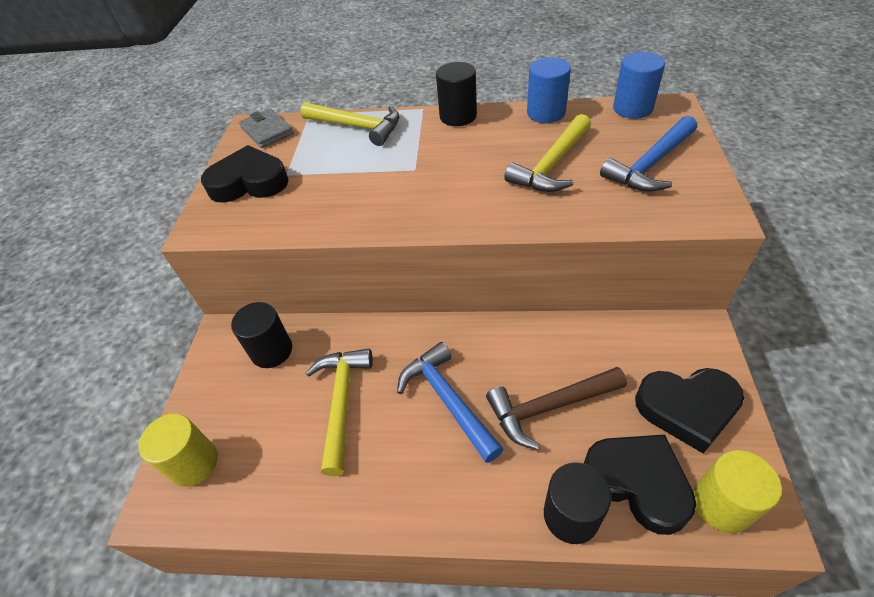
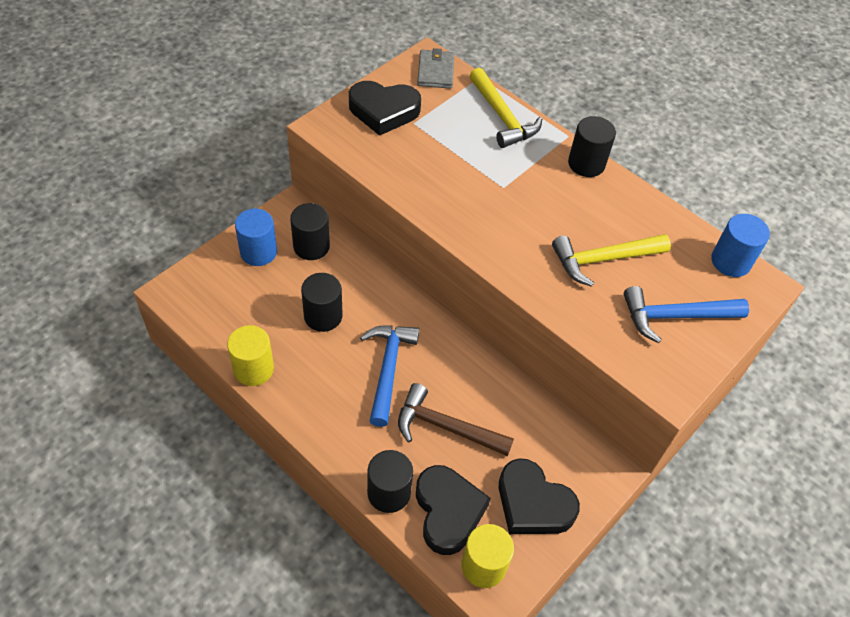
camera: 30 degrees right, 5 degrees up
(194, 463) = (210, 283): yellow cylinder -> yellow cylinder (253, 369)
(249, 182) = (383, 111): black heart -> black heart turned 150 degrees clockwise
(341, 402) = (323, 316): yellow hammer -> black cylinder
(546, 113) = (656, 212): blue cylinder -> blue cylinder (258, 252)

